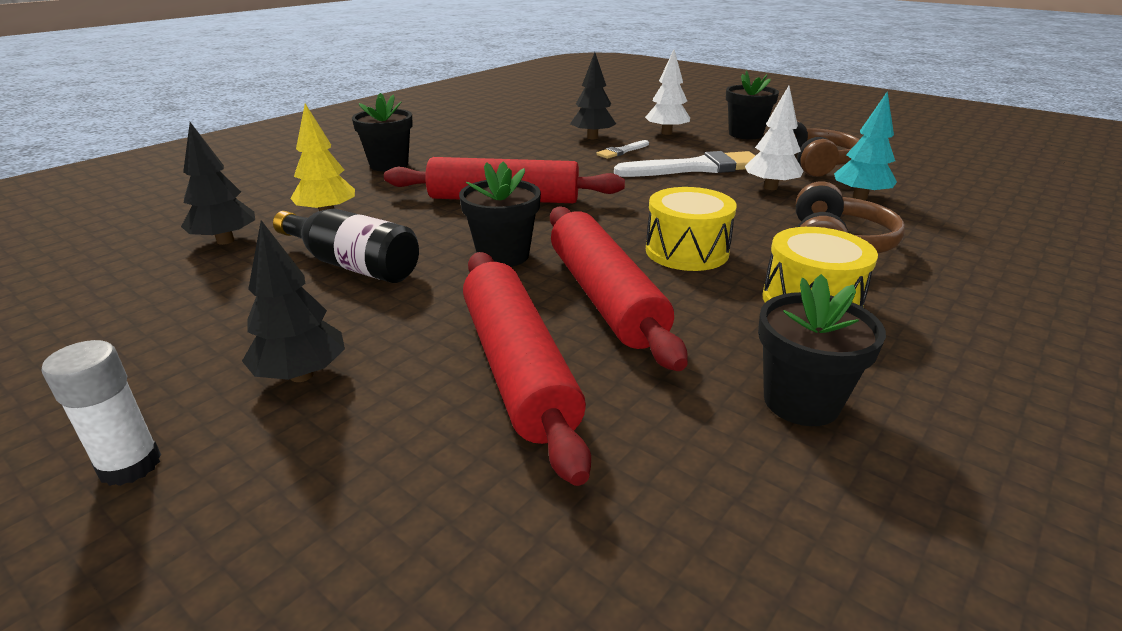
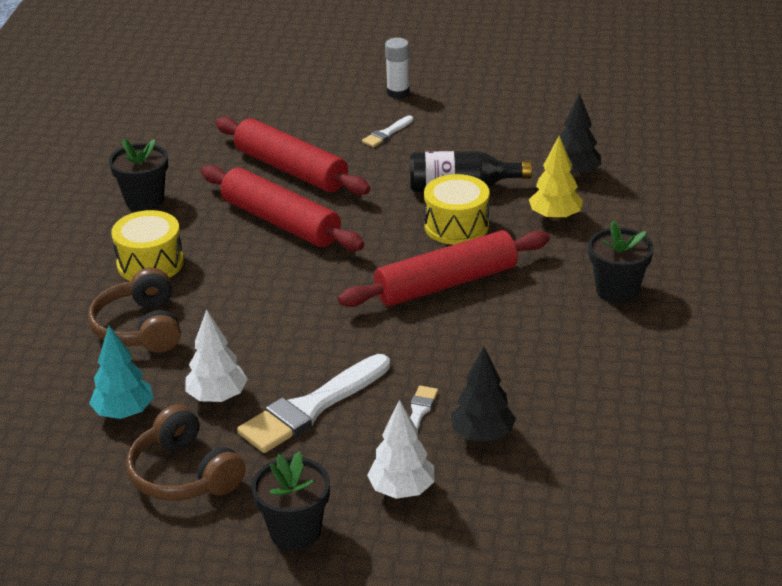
camera: 150 degrees right, 5 degrees up
(301, 375) = (387, 133): black tree -> white brush
(503, 255) = (376, 228): black flower pot -> none
(686, 251) = (252, 278): yellow drum -> yellow drum (456, 226)

